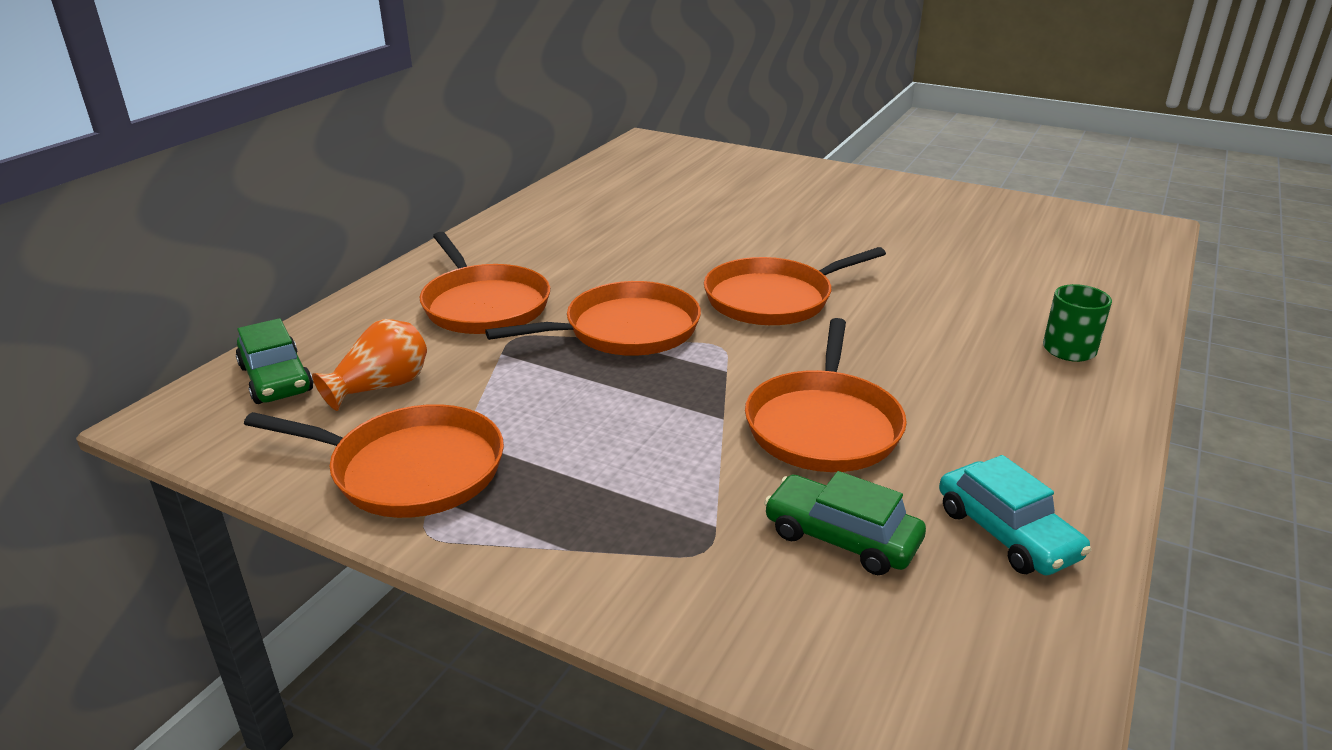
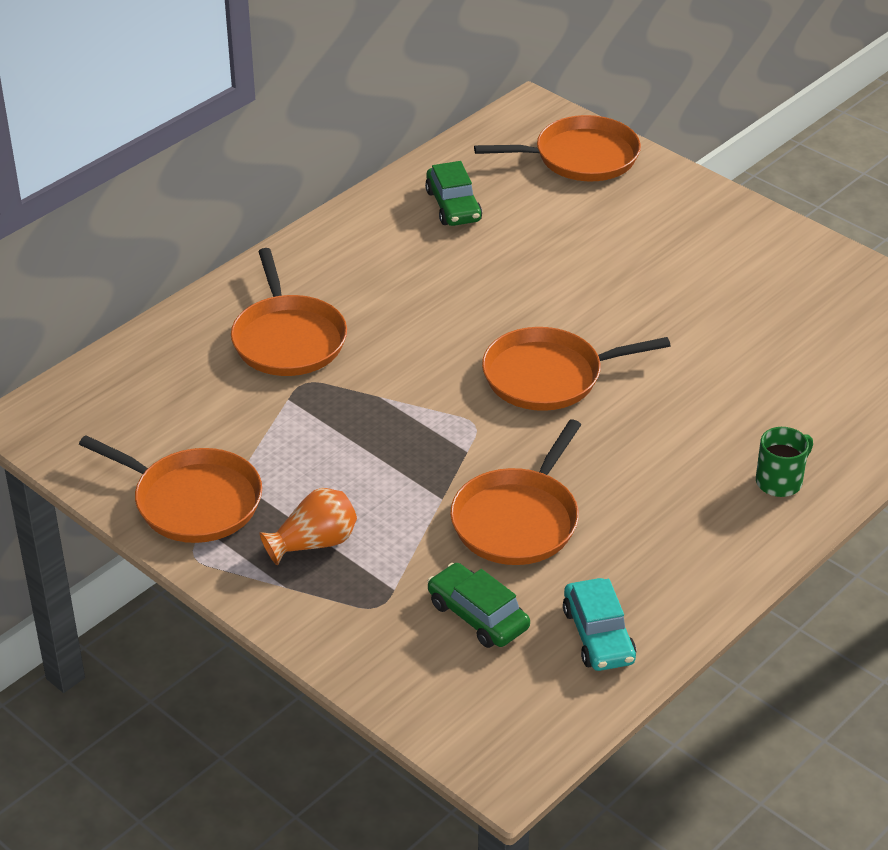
camera: 15 degrees right, 10 degrees up
(276, 379) = (105, 394): green car -> green car (453, 206)
(381, 387) = (184, 418): orange vase -> orange vase (314, 543)
(625, 330) = (400, 390): orange pan -> orange pan (580, 157)

